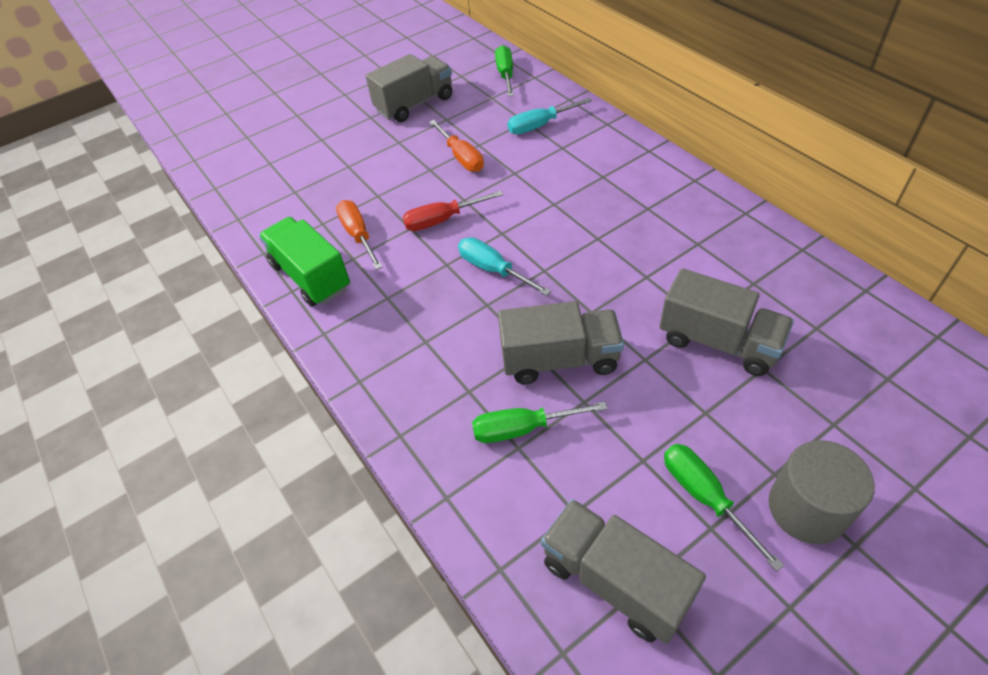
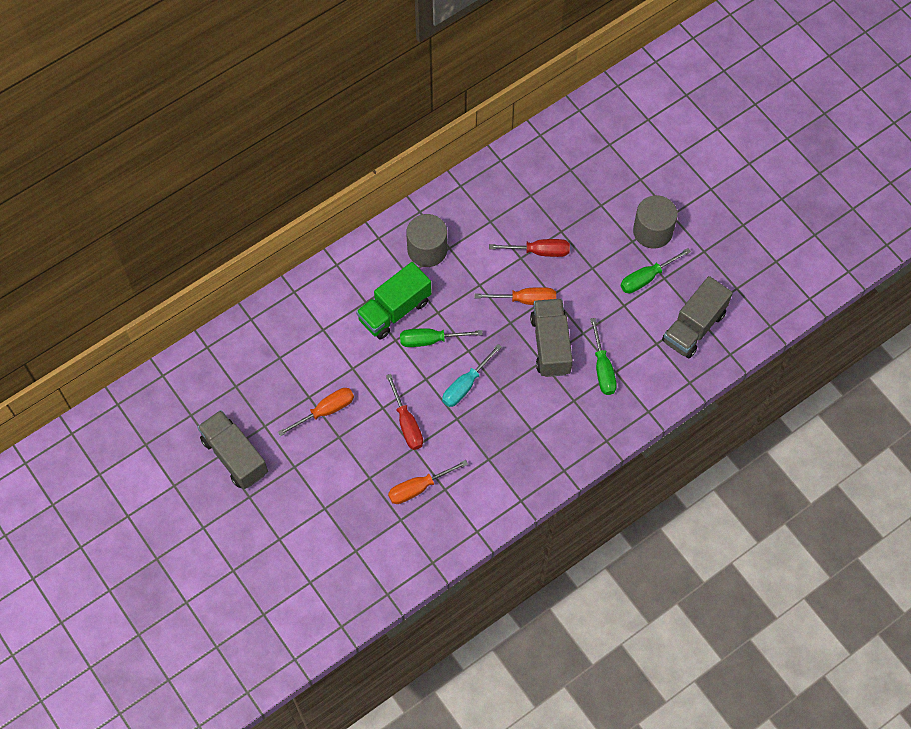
camera: 95 degrees left, 15 degrees up
(311, 276) = (463, 518): green truck -> green truck (394, 310)
(505, 74) = (197, 373): green screwdriver -> green screwdriver (429, 340)
(539, 126) = (288, 346): turquoise screwdriver -> none
(631, 328) = (526, 300): none -> orange screwdriver
(689, 223) = (427, 249): none -> grey cylinder
(718, 342) = (540, 251): grey truck -> red screwdriver

